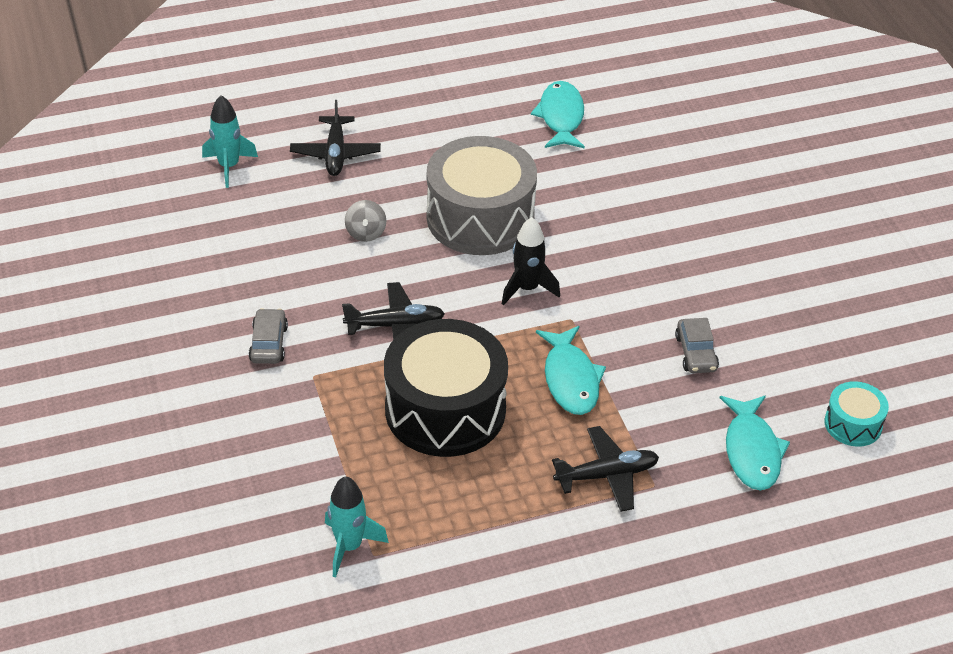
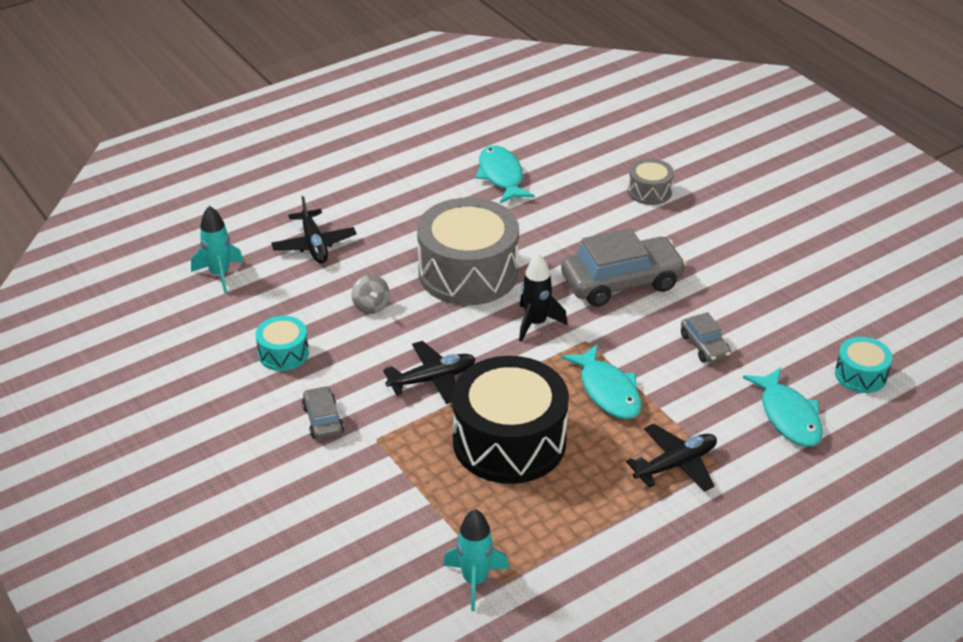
camera: 15 degrees left, 5 degrees down
(258, 264) = (283, 353): none -> turquoise drum
(638, 263) = (621, 282): none -> grey car
(713, 167) = (649, 191): none -> grey drum

